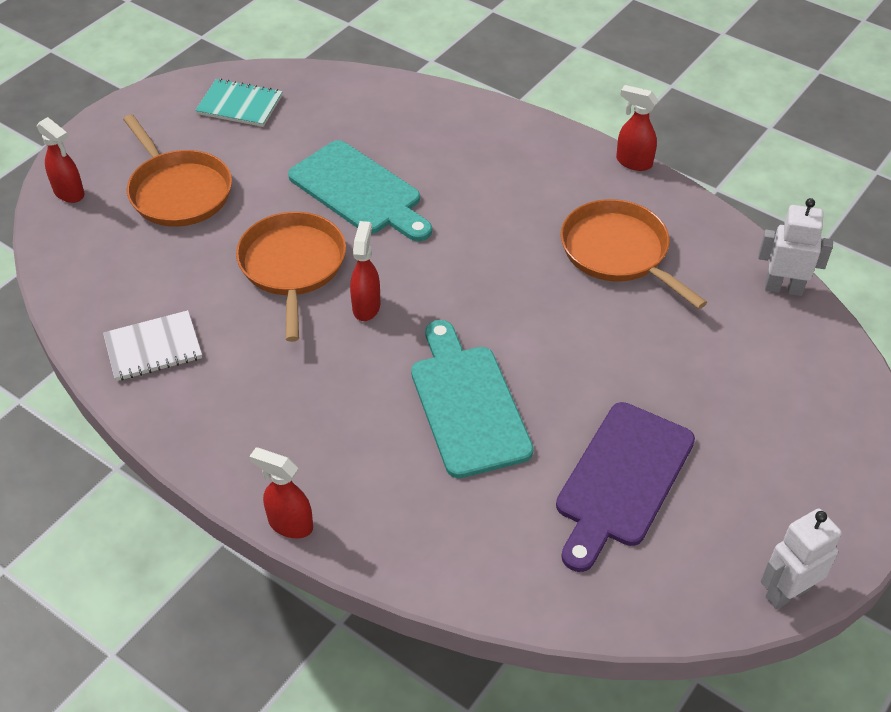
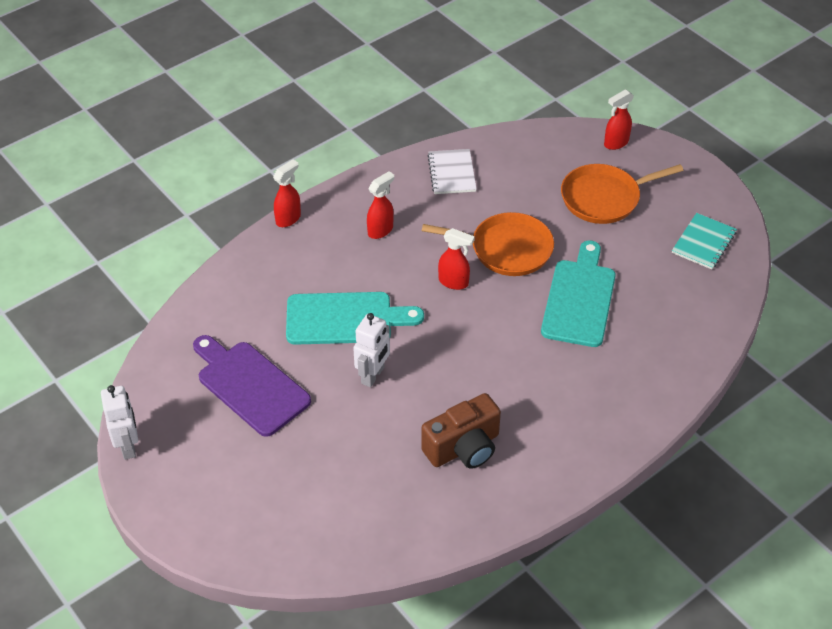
camera: 105 degrees right, 0 degrees up
(359, 191) = (579, 299): turquoise cutting board -> turquoise cutting board turned 135 degrees clockwise
(618, 252) = (463, 448): orange pan -> brown camera
(633, 162) = (572, 493): red spray bottle -> red spray bottle (381, 230)
(783, 288) = (387, 551): white robot -> white robot (373, 375)

